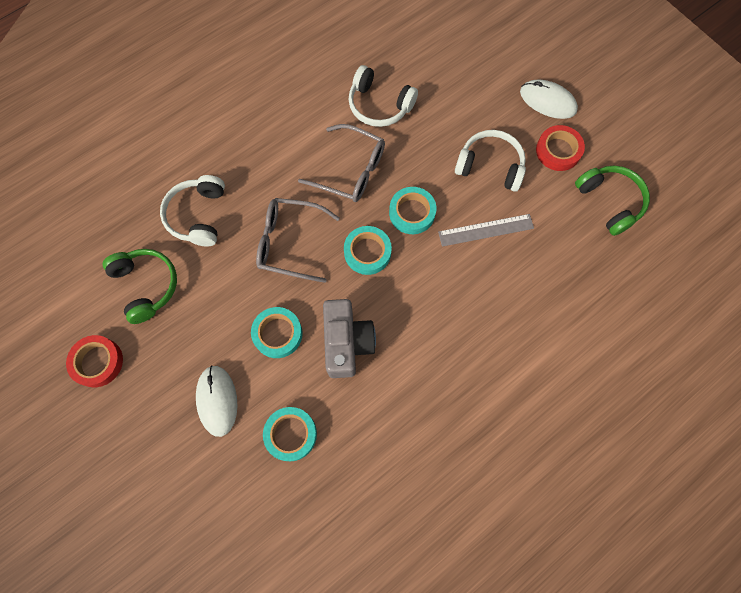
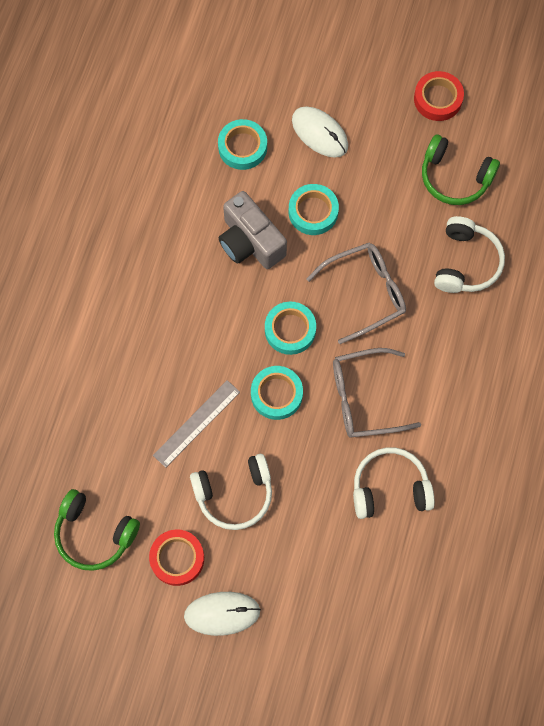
camera: 145 degrees right, 0 degrees up
(198, 215) = (466, 262): white headphones -> white headphones turned 45 degrees clockwise

